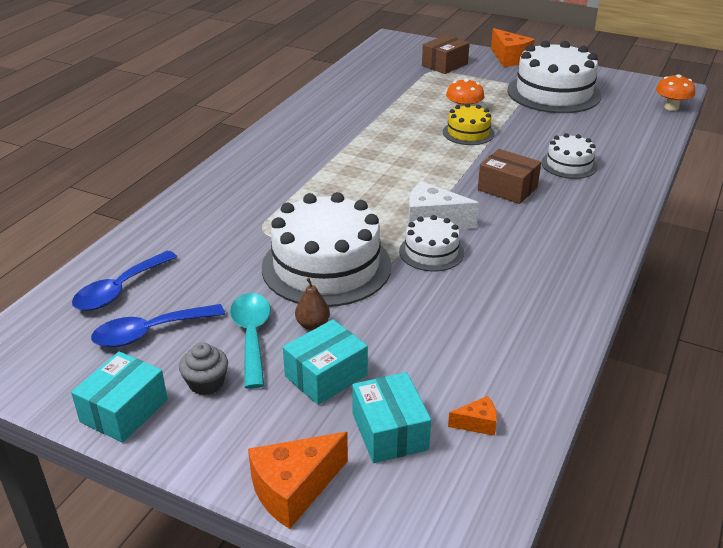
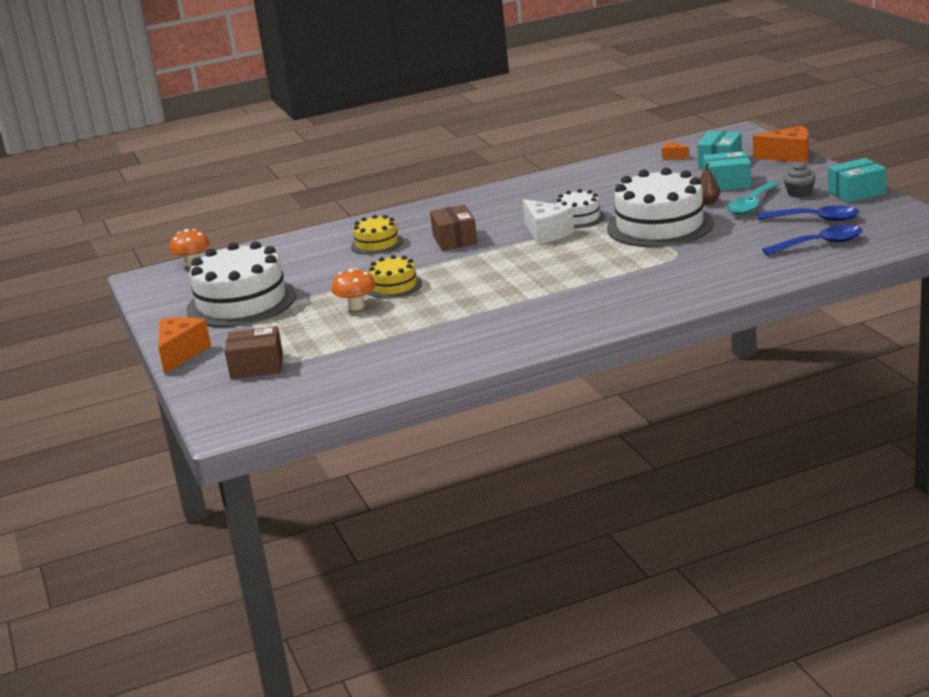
camera: 135 degrees left, 10 degrees down
(569, 165) = (377, 244): white cake -> yellow cake

